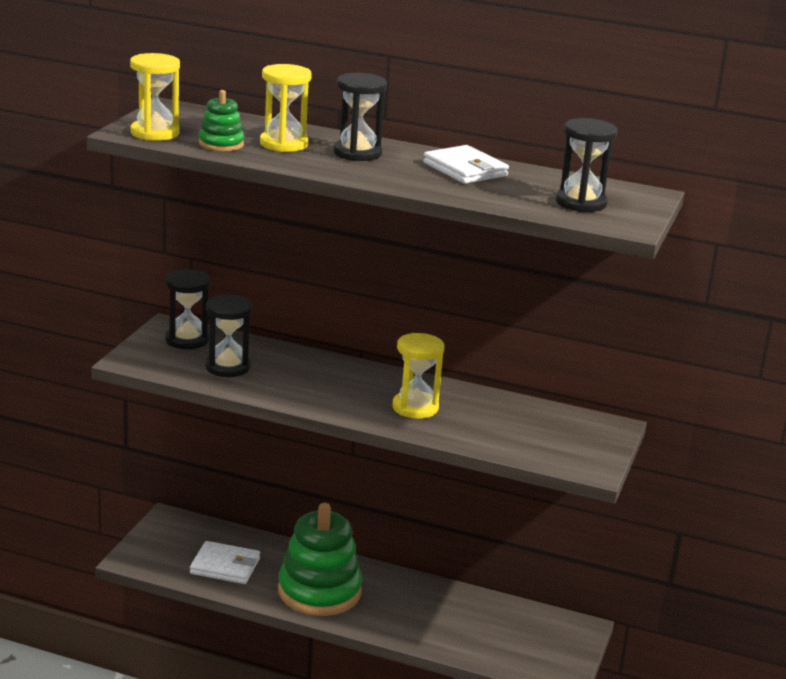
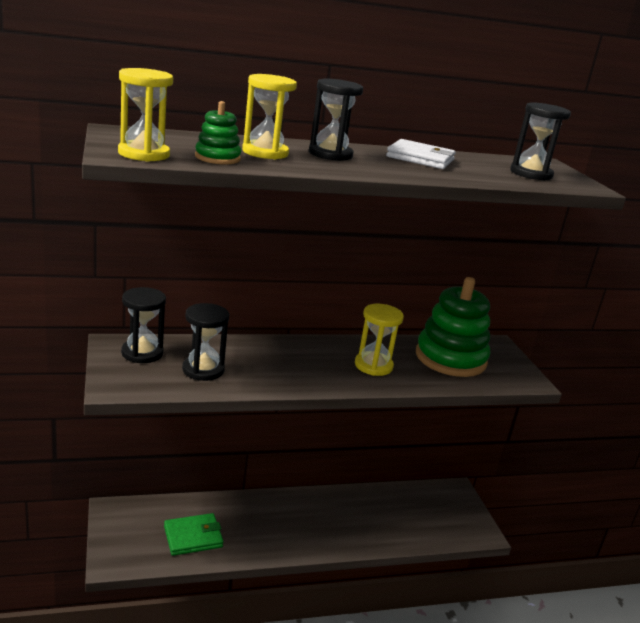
camera: 35 degrees left, 0 degrees up
(225, 566) = (193, 537): white wallet -> green wallet
(319, 591) = (280, 530): green stacking toy -> green stacking toy (450, 358)

